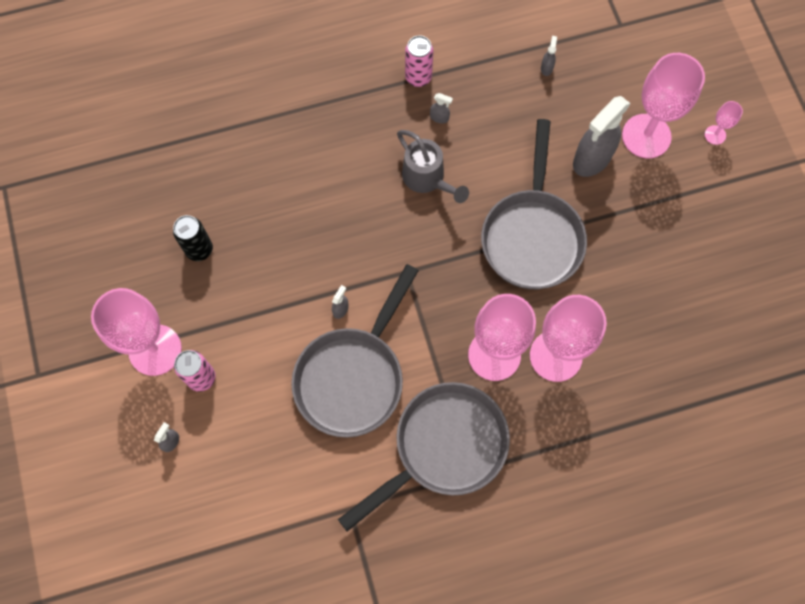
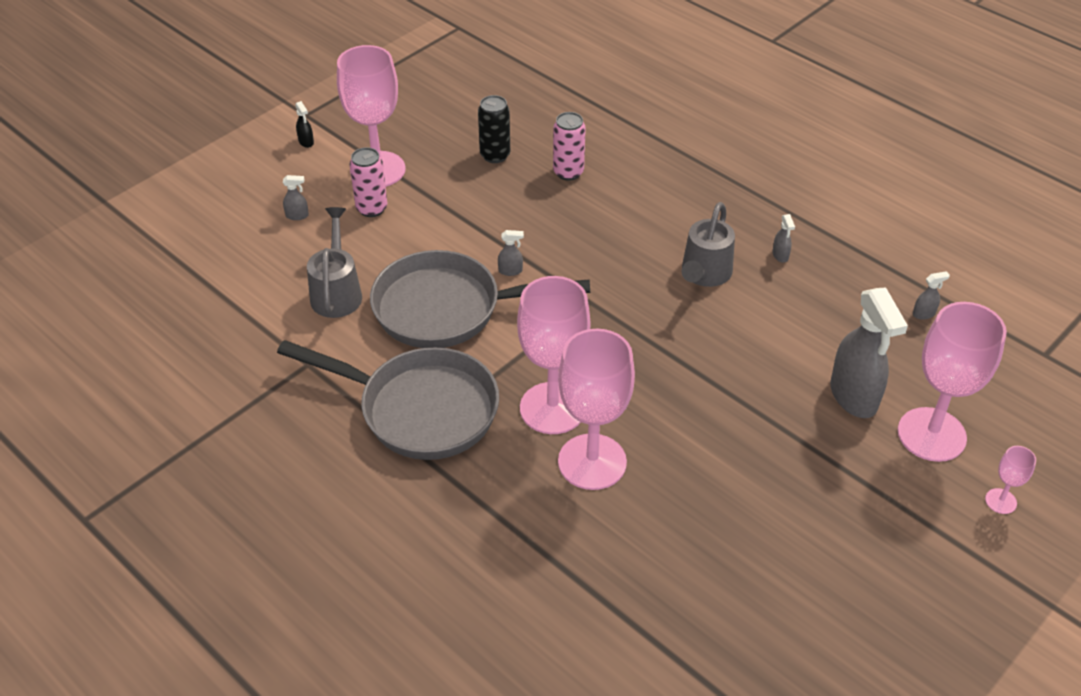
camera: 60 degrees right, 25 degrees down
(77, 392) = (306, 142): none -> black spray bottle
(284, 451) = (337, 292): none -> grey watering can
(418, 77) = (809, 222): pink can -> pink can (568, 172)
(532, 235) = (716, 383): grey pan -> none
(591, 159) = (853, 397): grey spray bottle -> grey spray bottle turned 120 degrees counterclockwise

